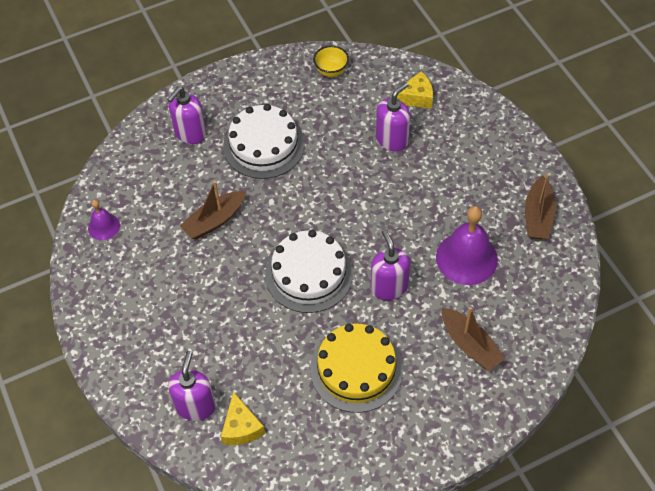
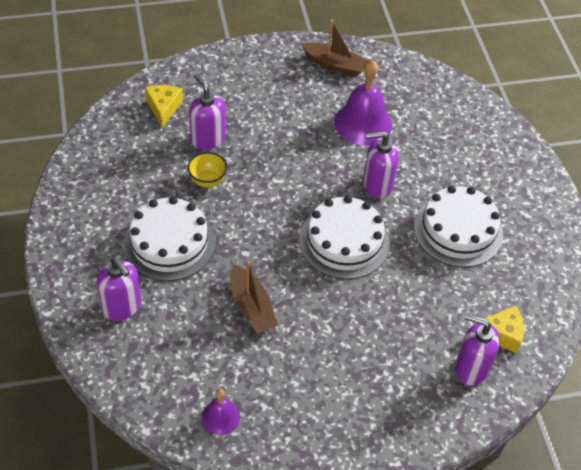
camera: 80 degrees left, 5 degrees down
(331, 71) = (96, 164): yellow bowl -> yellow bowl (208, 180)
(356, 369) = (458, 230): yellow cake -> white cake
(470, 345) = (452, 145): brown boat -> none

